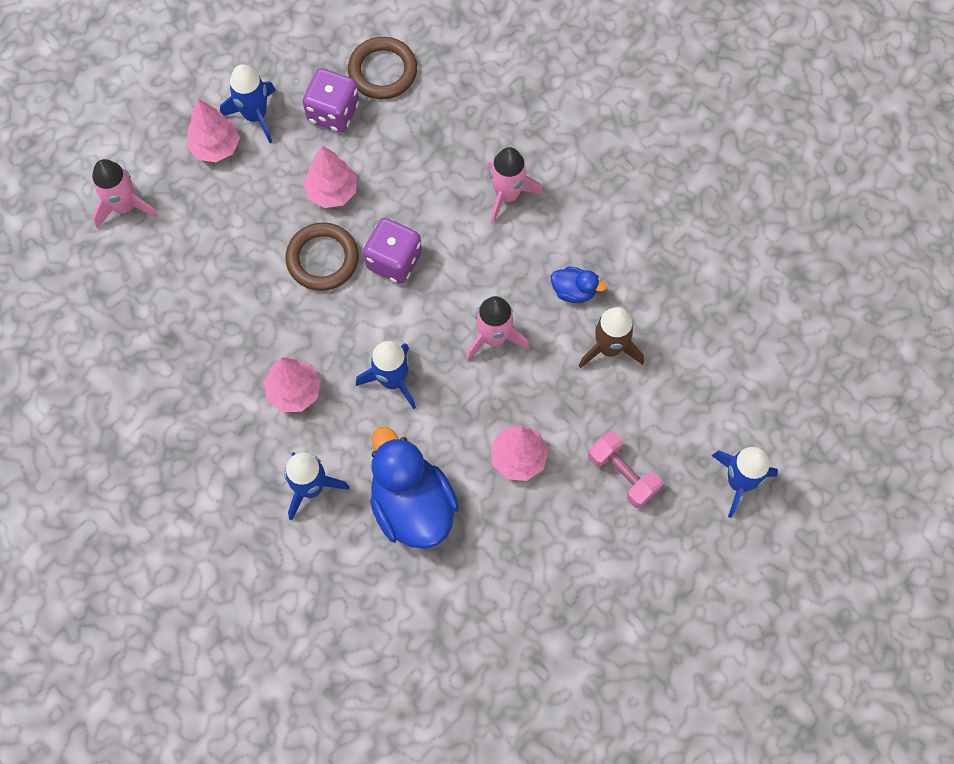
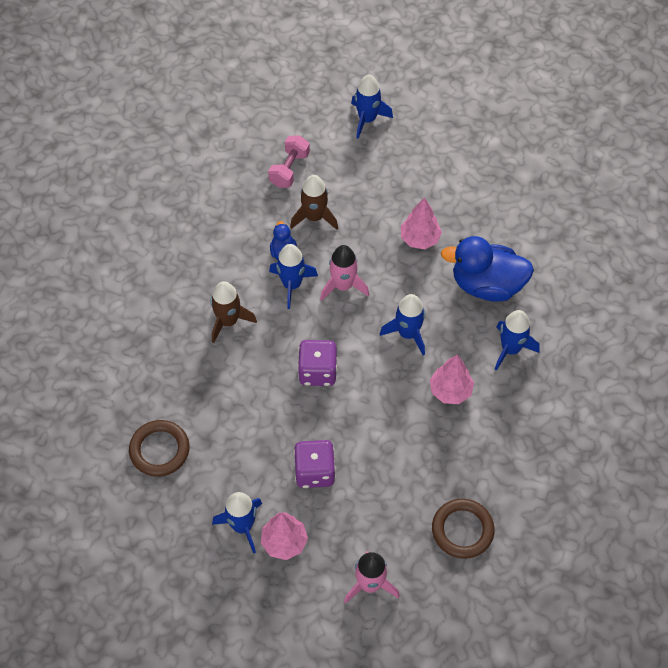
camera: 115 degrees left, 10 degrees down
(322, 259) = (340, 419): brown ring -> brown ring (462, 530)
(332, 191) = (282, 438): pink tree -> none
(333, 112) = (213, 469): purple dice -> purple dice (315, 472)
(412, 505) = (486, 285): blue duck -> blue duck turned 60 degrees clockwise
(507, 195) = (228, 321): pink rocket -> brown rocket
(523, 281) = (292, 285): none -> blue rocket
(622, 474) = (397, 179): pink dumbbell -> pink dumbbell (289, 169)

